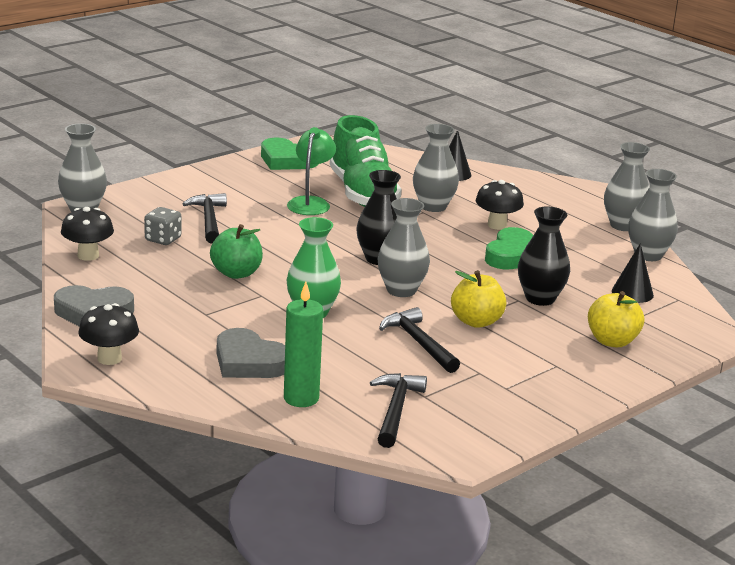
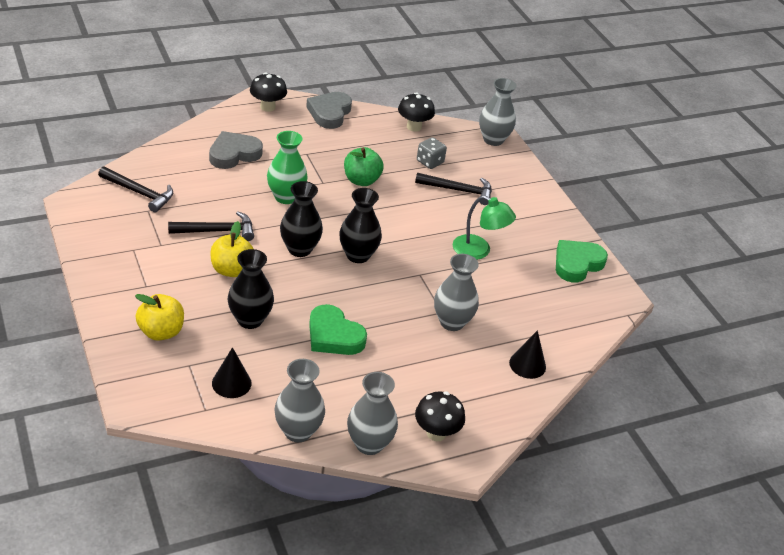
camera: 105 degrees right, 15 degrees up
(301, 398) = (178, 161): green candle -> none
(362, 193) = (491, 287): green shoe -> none
(401, 290) = (299, 249): grey vase -> black vase
(497, 225) = (399, 349): black mushroom -> black mushroom (436, 433)

